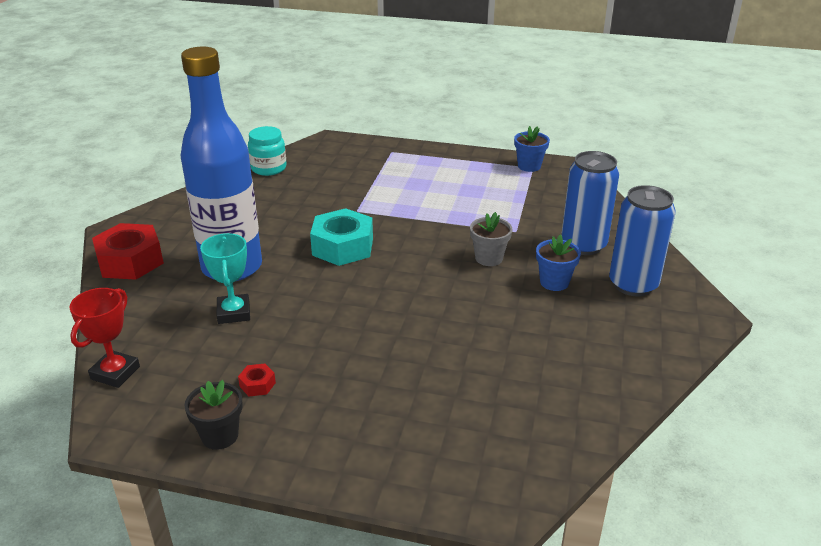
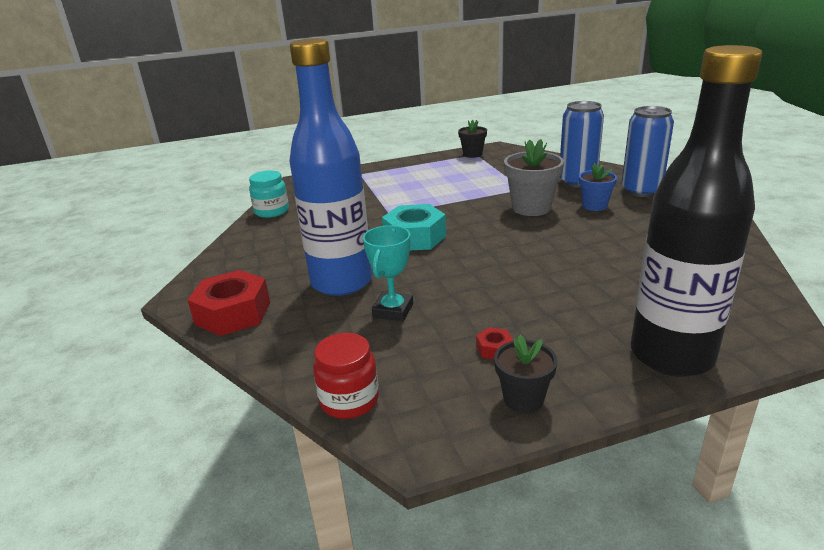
camera: 30 degrees left, 5 degrees down
(115, 373) = (349, 400): red trophy -> red jar
(234, 313) = (393, 310): turquoise trophy -> turquoise trophy turned 60 degrees clockwise
(377, 464) = (671, 355): none -> black bottle
(489, 258) = (531, 208): grey flower pot -> grey flower pot, size x1.59
(529, 166) = (472, 154): blue flower pot -> black flower pot

